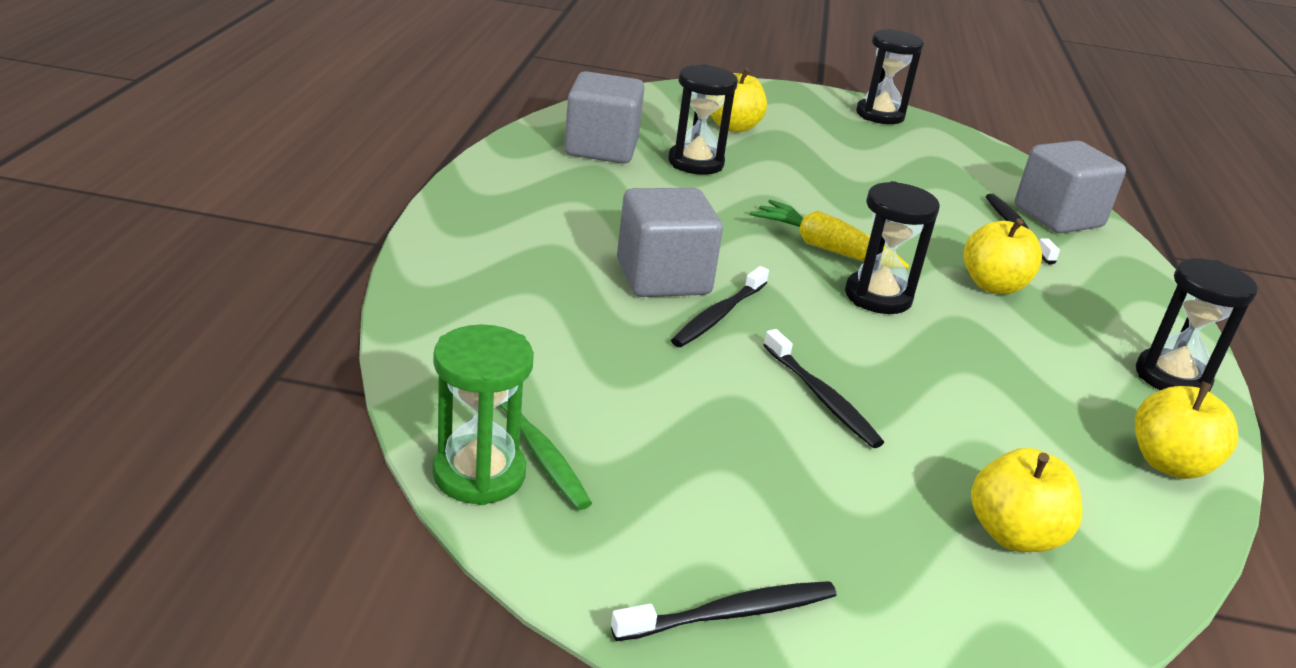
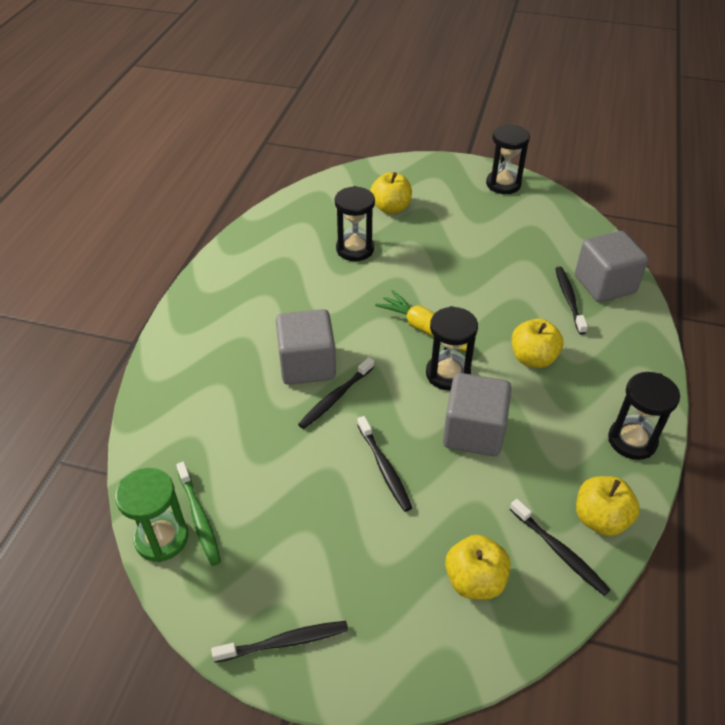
camera: 10 degrees right, 15 degrees up
(601, 148) = (293, 240): grey cube -> grey cube (473, 432)
(1126, 501) = (559, 551): none -> black toothbrush

